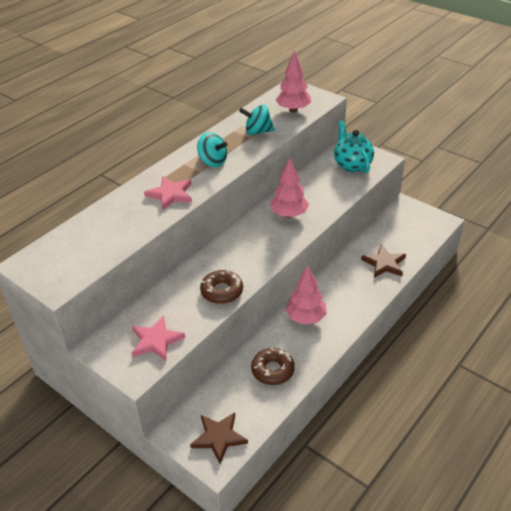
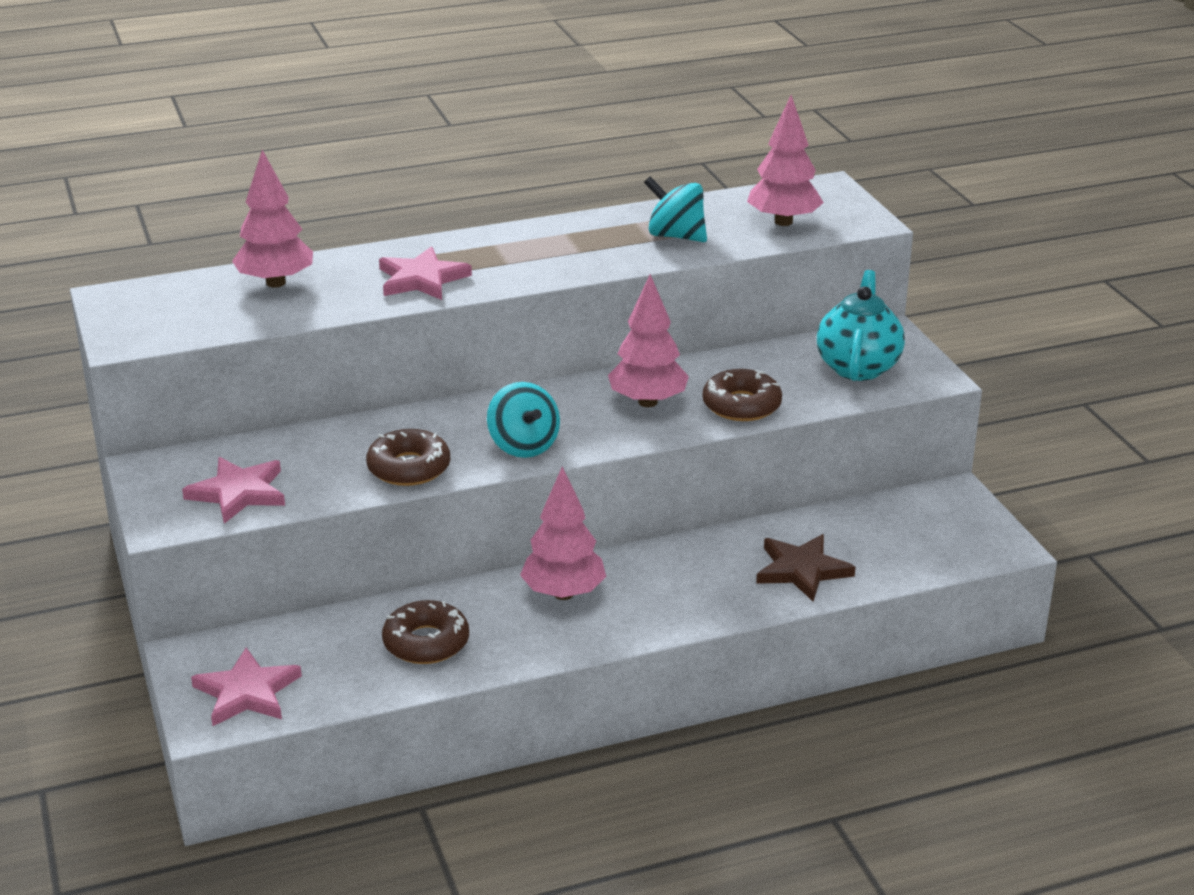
camera: 30 degrees right, 10 degrees down
(101, 223) = (275, 283): none -> pink tree
(213, 162) = (544, 256): turquoise spinning top -> turquoise spinning top (523, 446)
(219, 437) = (247, 692): brown star -> pink star
(327, 201) = (741, 405): none -> brown donut

